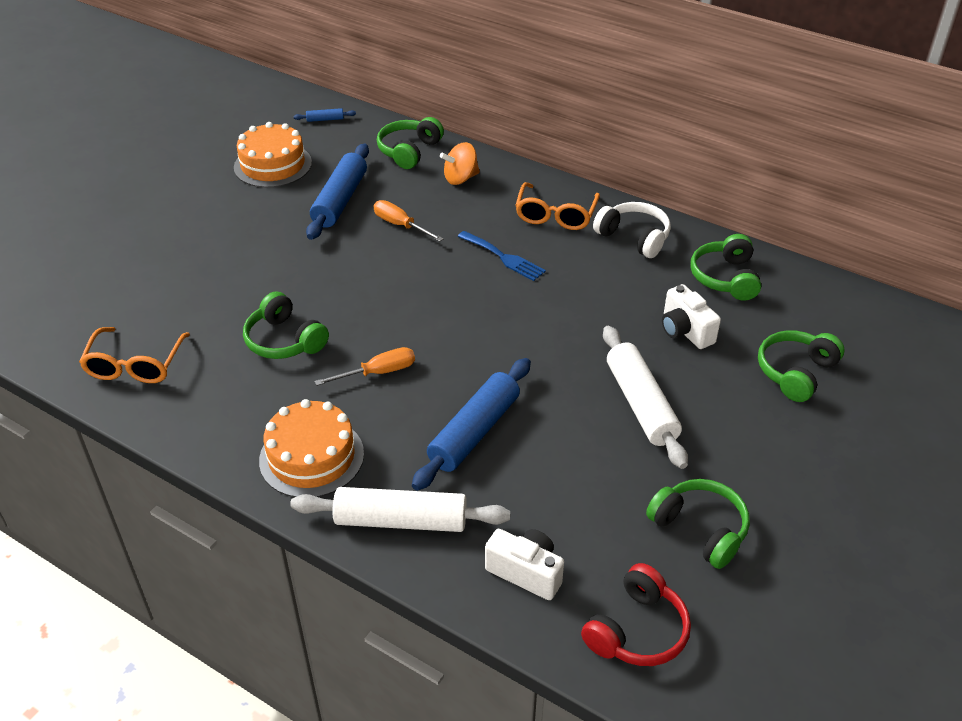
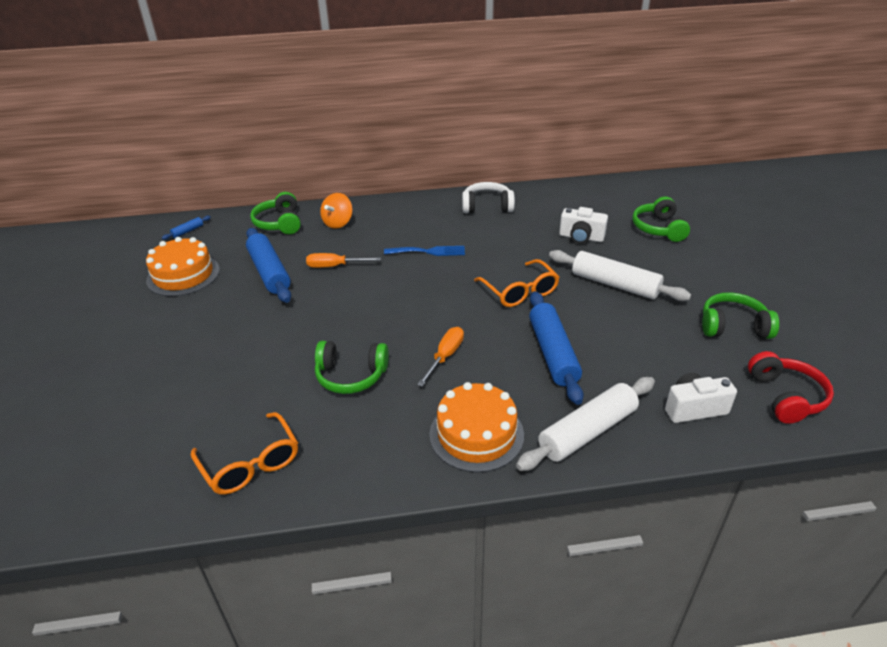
camera: 40 degrees left, 5 degrees down
(555, 215) = (427, 216): orange glasses -> orange glasses (520, 292)
(725, 278) = (561, 203): green headphones -> none

